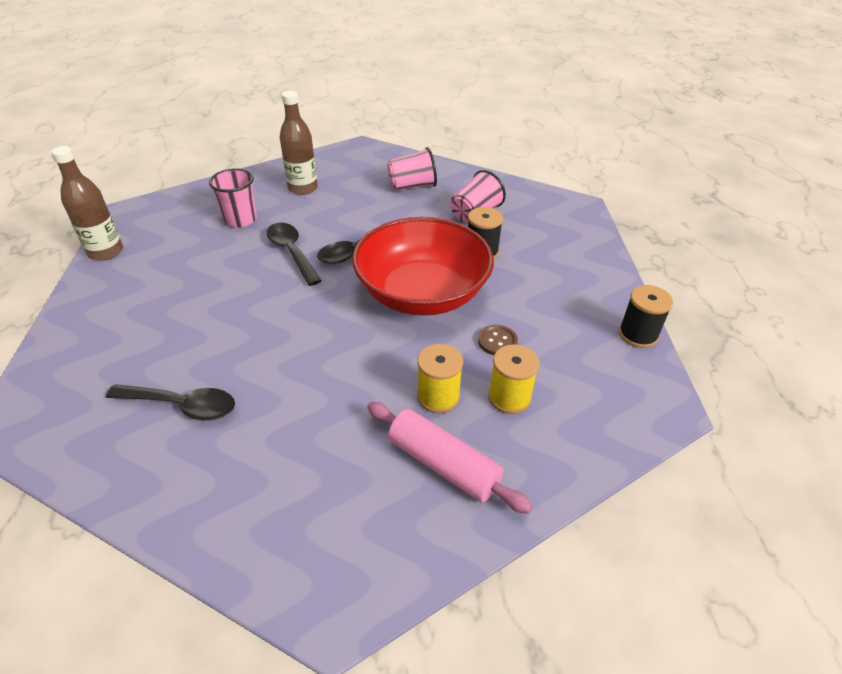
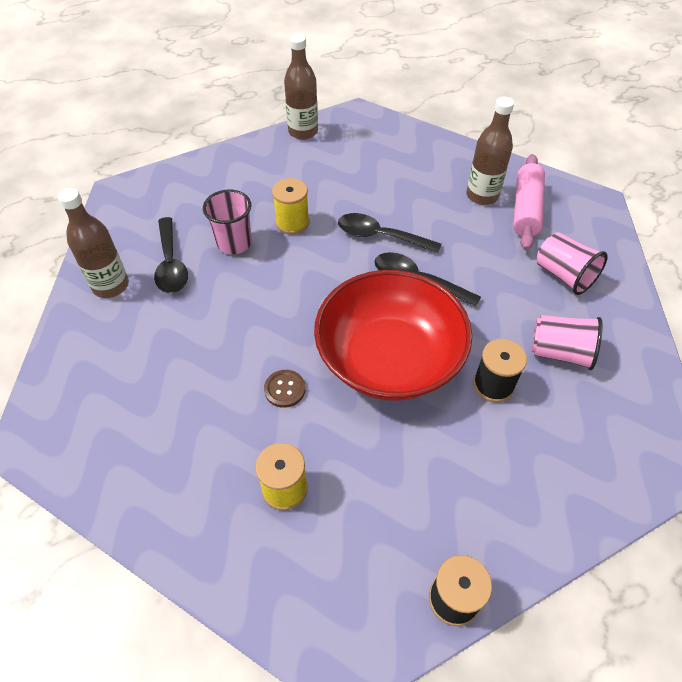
camera: 65 degrees right, 10 degrees up
(161, 471) = (111, 286): none -> brown bottle
(240, 219) = (400, 180): pink cup -> pink cup (234, 243)
(292, 252) = (381, 236): black spoon -> black spoon turned 105 degrees counterclockwise
(438, 396) = (257, 427): yellow spool -> yellow spool (292, 222)
(443, 464) = (181, 461): pink rolling pin -> pink rolling pin (526, 209)
(497, 341) = (357, 451): brown button -> brown button (284, 389)

